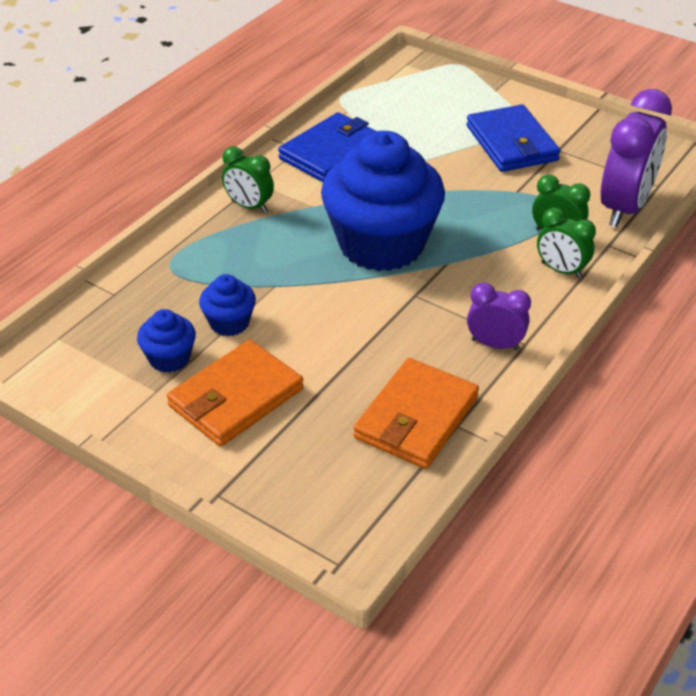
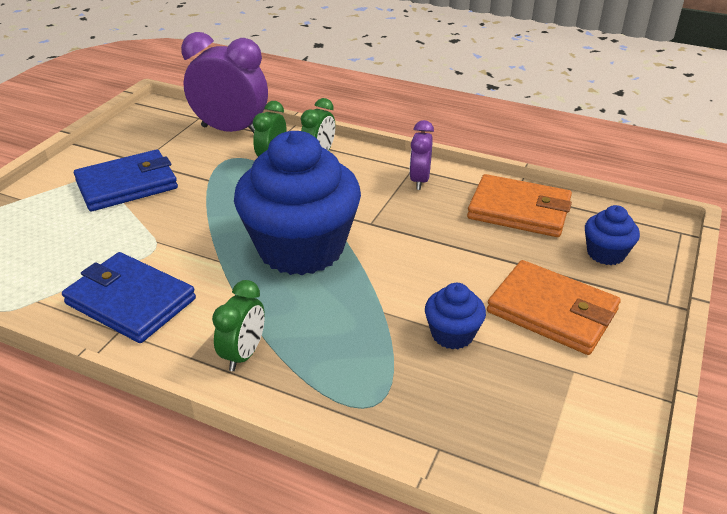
camera: 100 degrees left, 5 degrees down
(169, 358) = (524, 370): blue cupcake -> blue cupcake (606, 253)

